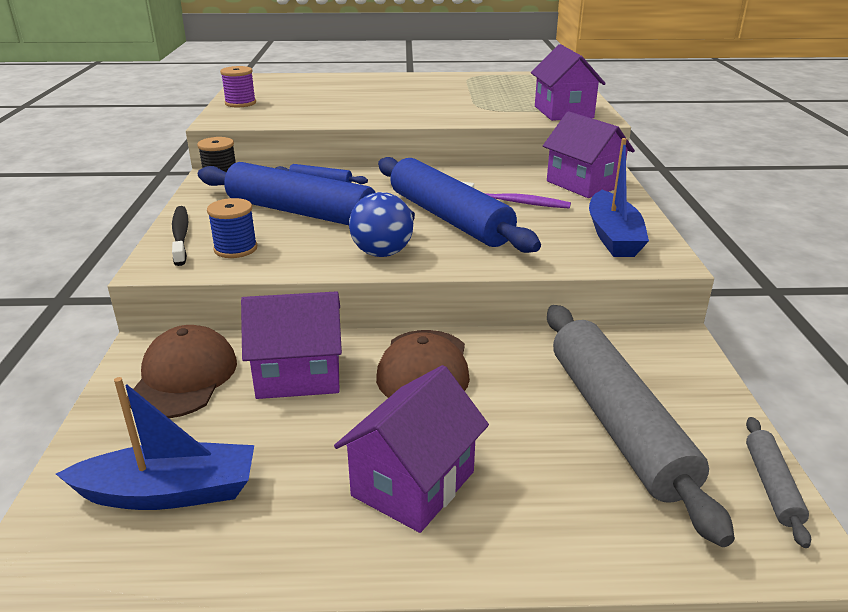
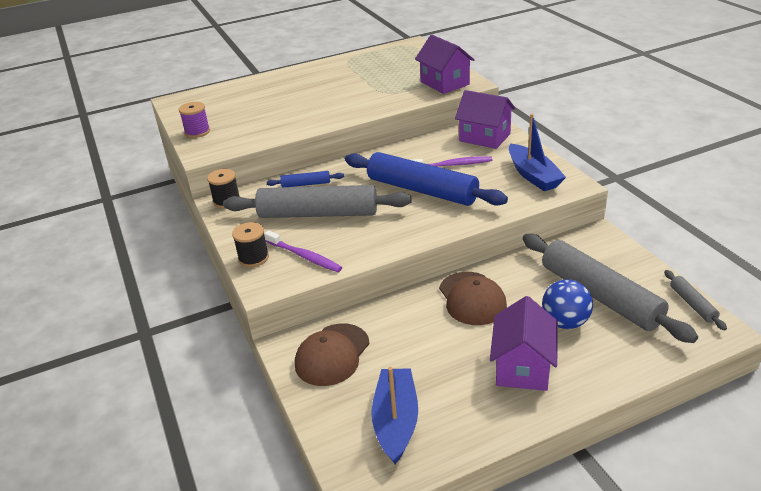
camera: 20 degrees left, 5 degrees up
(169, 492) = (396, 421): blue boat -> blue boat turned 60 degrees counterclockwise
(180, 236) = (253, 258): black toothbrush -> black spool
(184, 378) = (332, 355): brown cap -> brown cap turned 135 degrees counterclockwise
(235, 249) = (304, 256): blue spool -> purple toothbrush
(299, 375) = (402, 328): purple house -> none
(301, 212) = (318, 214): blue rolling pin -> grey rolling pin
(382, 253) = (404, 230): blue ball -> blue ball (565, 322)

